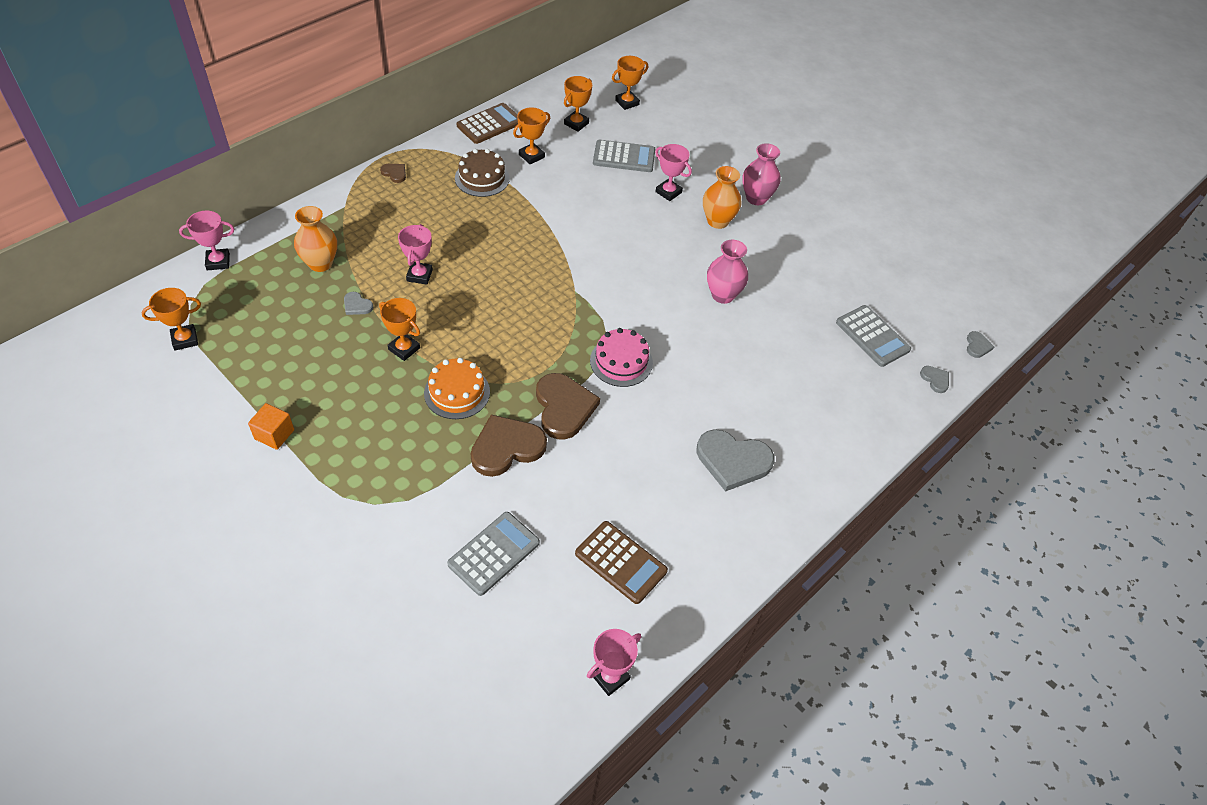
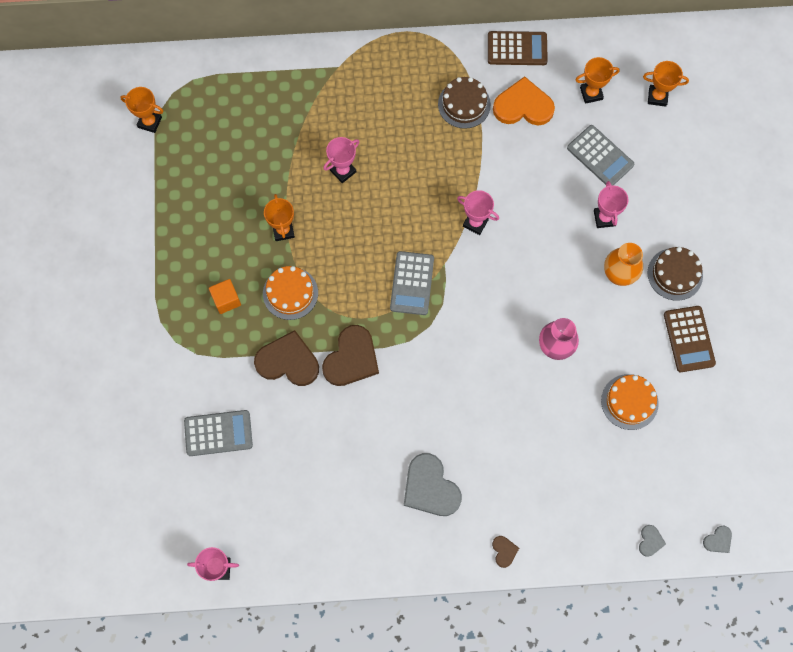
camera: 45 degrees right, 20 degrees up
(218, 262) = (215, 64): pink trophy -> pink trophy (475, 223)
(274, 434) = (153, 242): orange cube -> orange cube (226, 300)
(320, 263) = (282, 112): orange vase -> none
(357, 305) = (280, 169): grey heart -> none
(394, 173) = (400, 55): brown heart -> brown heart (504, 551)
(531, 156) = (523, 106): orange trophy -> orange heart
(621, 361) = (424, 350): pink cake -> none
(621, 562) = (290, 501): brown calculator -> brown calculator (689, 339)
(756, 198) = (675, 274): pink vase -> brown cake
(816, 296) = (629, 402): none -> orange cake
(872, 336) = (639, 469): grey calculator -> grey calculator (412, 283)

